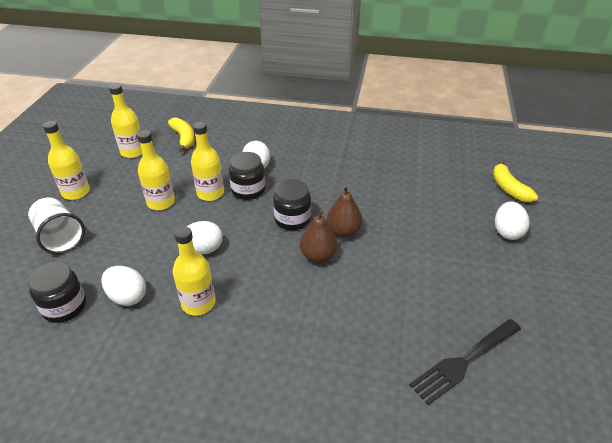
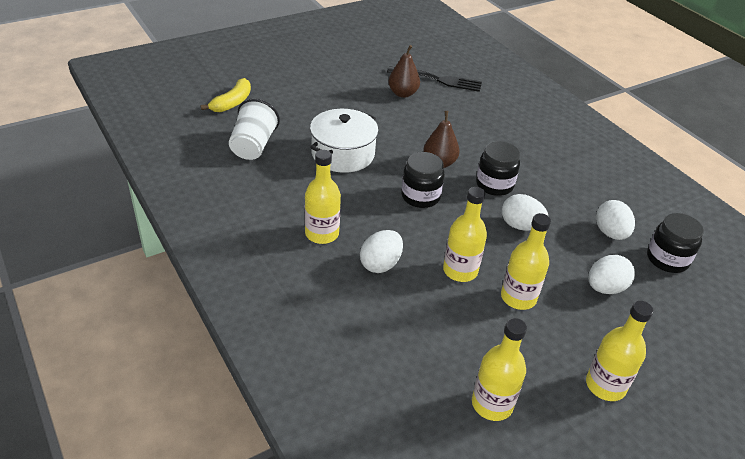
camera: 135 degrees left, 0 degrees up
(60, 237) = (648, 332): white cup -> white cup (253, 146)
(184, 138) = (407, 374): yellow banana -> none
(198, 303) = (559, 194): yellow bottle -> yellow bottle (322, 234)
(248, 190) = (421, 247): black jar -> black jar (494, 185)
(343, 231) = (396, 163): brown pear -> brown pear (403, 93)
(383, 209) = (343, 154): none -> white pot
(507, 232) = (296, 91): white egg -> white egg (605, 288)

